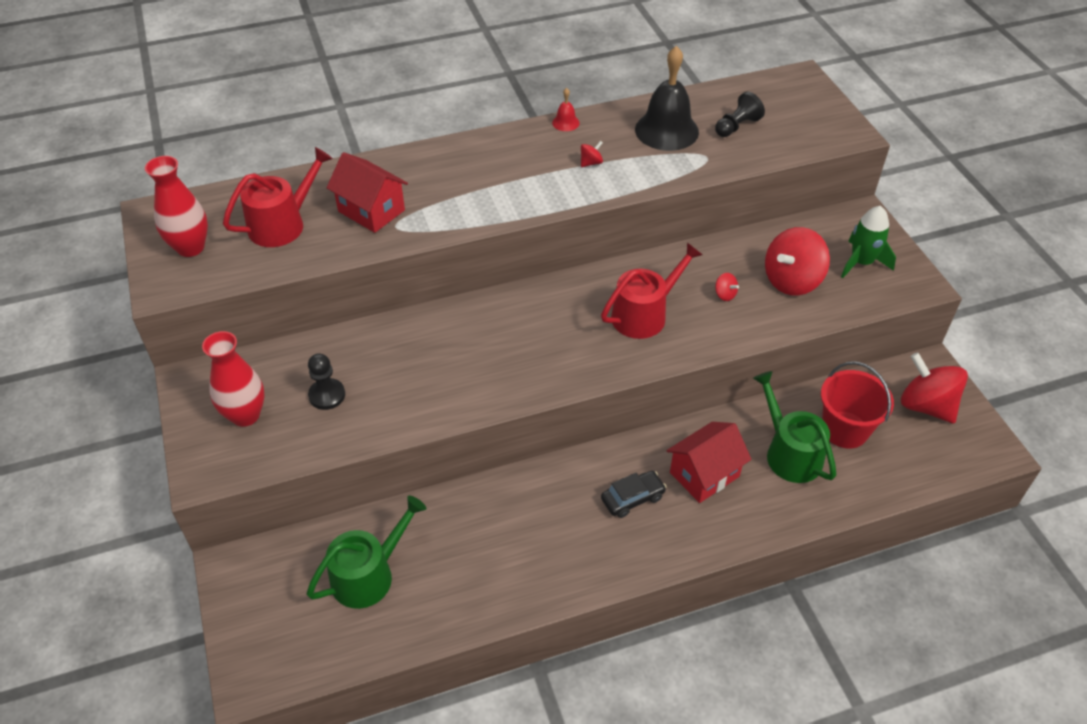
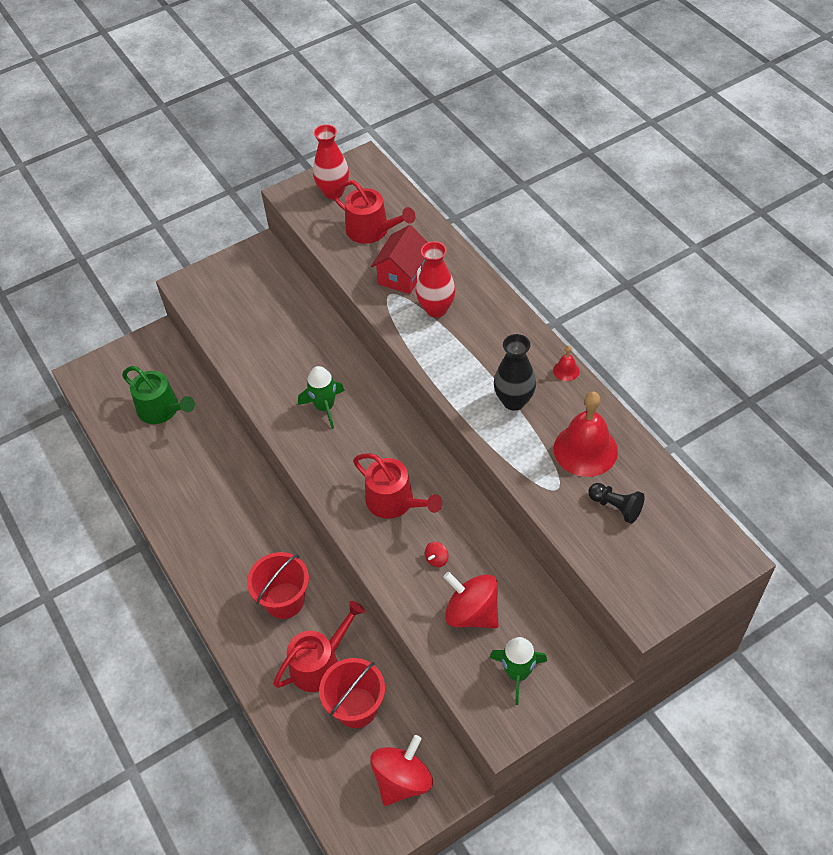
camera: 80 degrees right, 5 degrees up
(245, 415) = (236, 288): red vase -> red vase (436, 309)
(327, 395) = (262, 324): black pawn -> none
(490, 353) = (325, 407): none -> green rocket
(591, 163) = (514, 401): red spinning top -> black vase
(632, 498) = (251, 553): black car -> none
(666, 130) = (585, 450): black bell -> red bell
(704, 474) = (284, 600): red house -> red bucket
(789, 453) = (320, 663): green watering can -> red watering can

